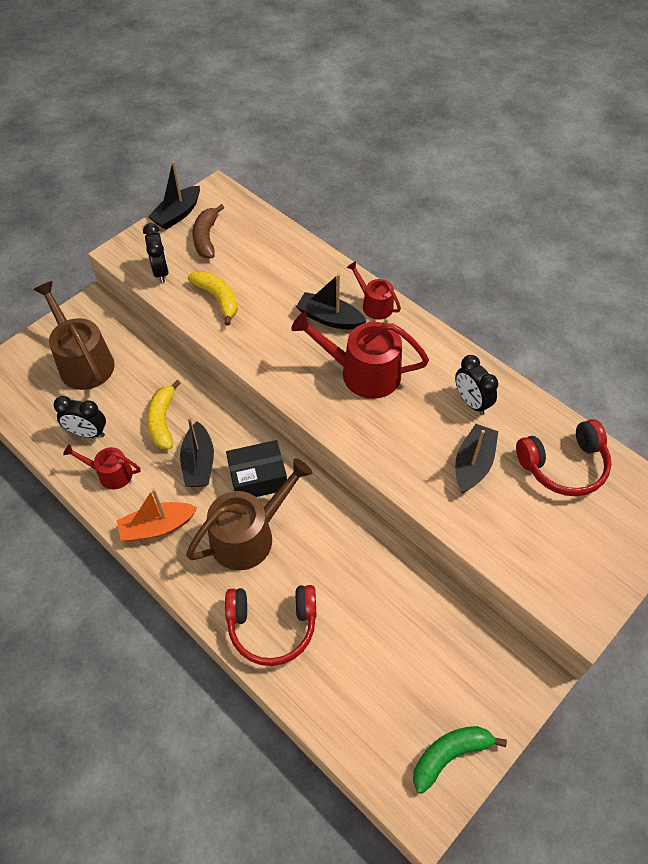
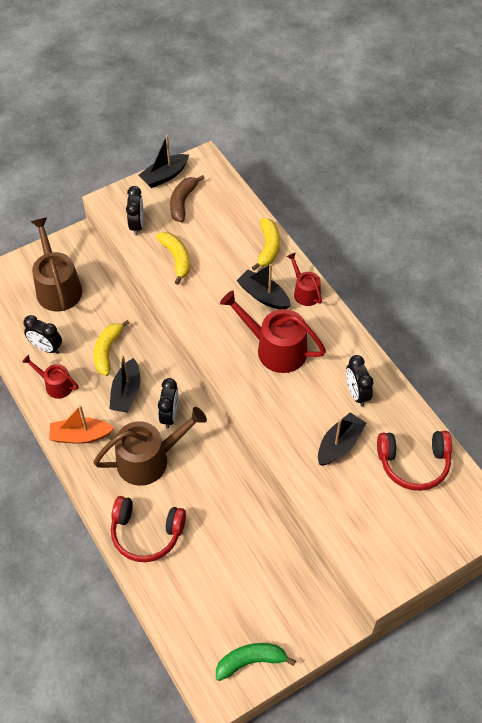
camera: 15 degrees right, 0 degrees up
(258, 478) = (169, 415): black box -> black clock
(317, 267) = (268, 248): none -> yellow banana

